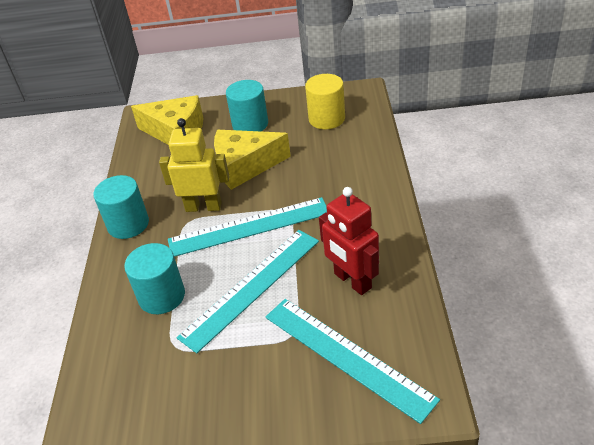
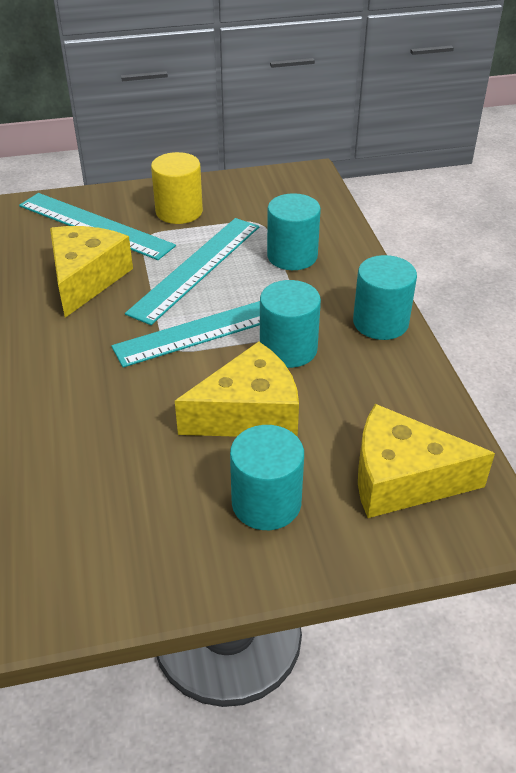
camera: 165 degrees right, 0 degrees up
(203, 207) = (288, 349): yellow robot -> turquoise cylinder
(327, 119) = (118, 521): yellow cylinder -> yellow cylinder (179, 211)
(352, 281) = (86, 279): red robot -> yellow cheese

